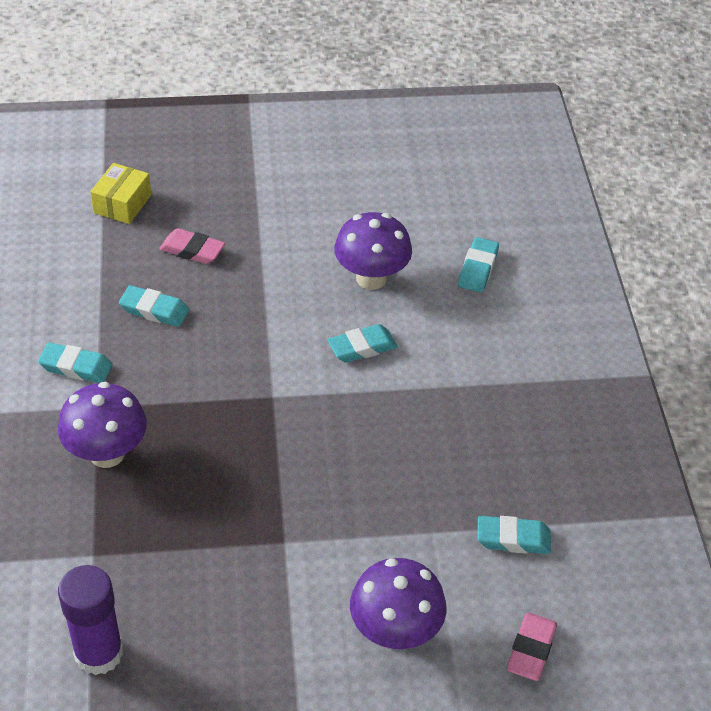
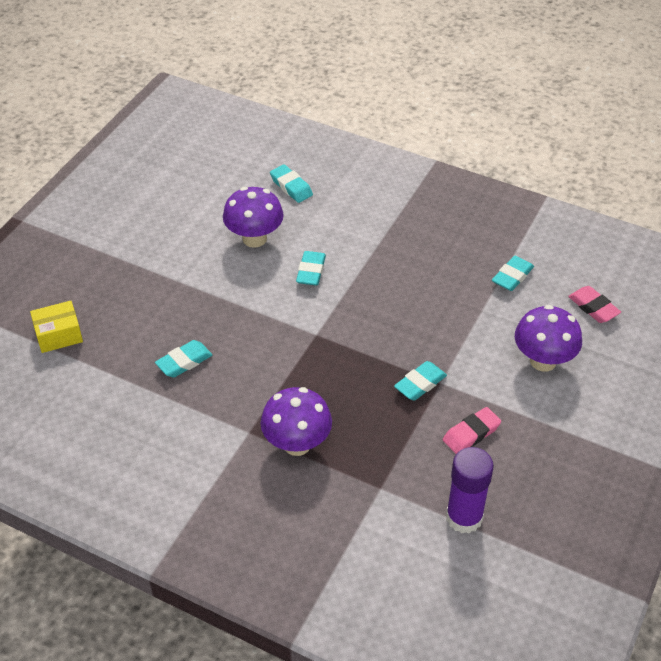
camera: 55 degrees left, 0 degrees up
(76, 367) = (201, 429): turquoise eraser -> turquoise eraser (420, 384)
(122, 204) = (59, 335): yellow box -> yellow box turned 75 degrees counterclockwise
(192, 250) = (144, 316): pink eraser -> pink eraser (471, 433)

